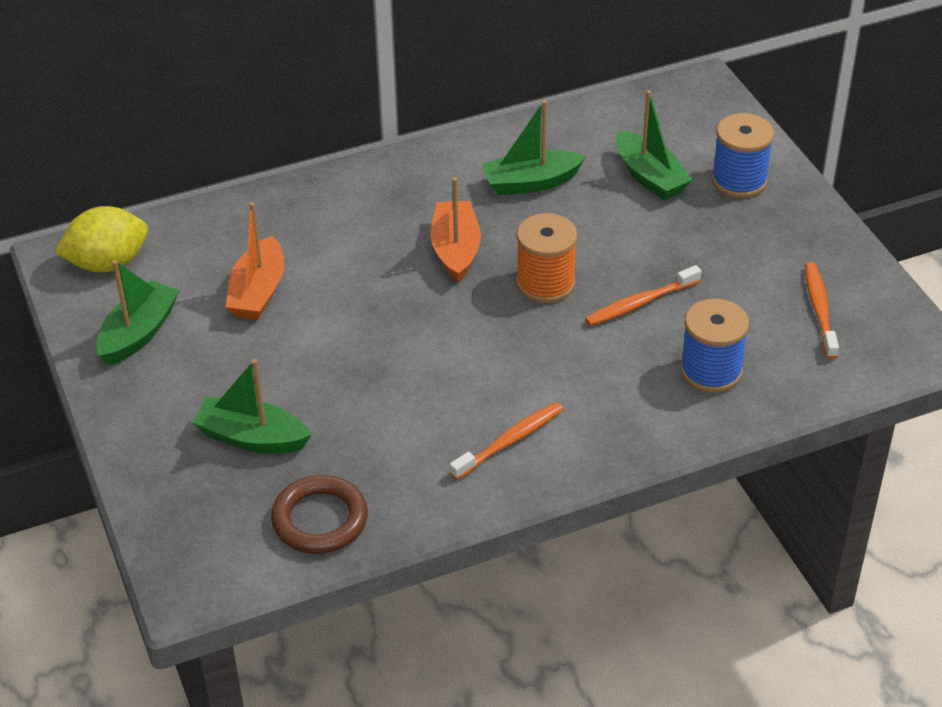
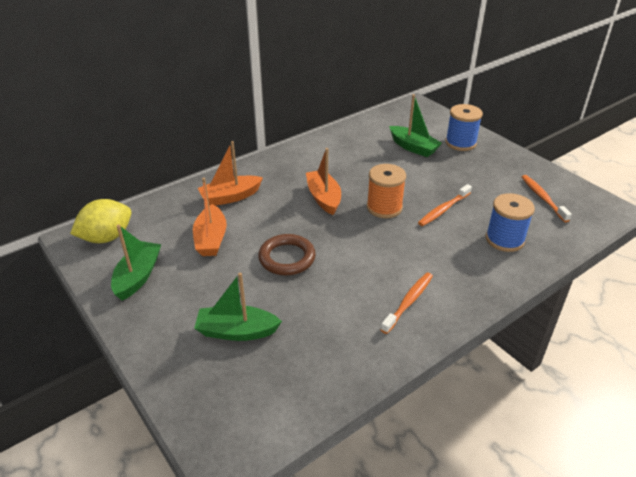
camera: 15 degrees left, 5 degrees down
(309, 224) = (230, 197): none -> orange boat
(320, 519) = (305, 380): brown ring -> brown ring (287, 258)
(530, 183) = (350, 159): green boat -> none

